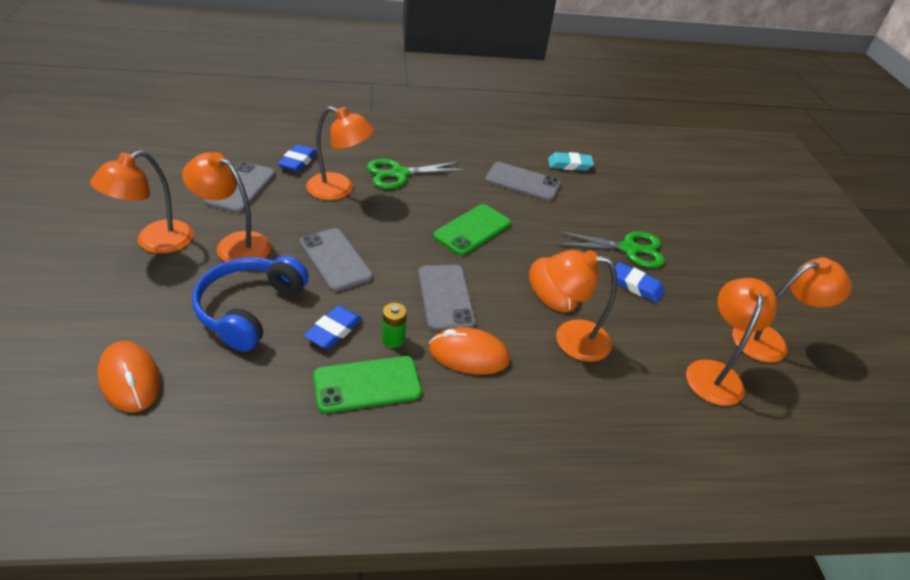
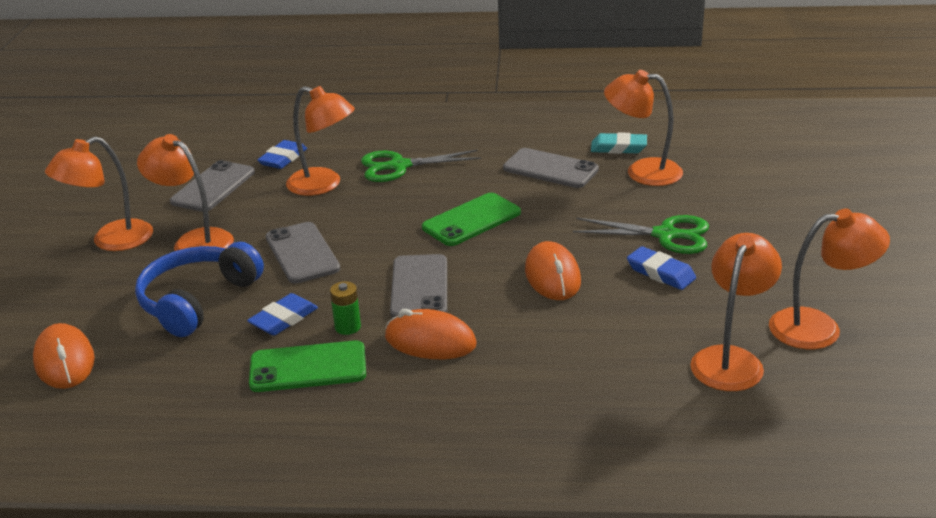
camera: 15 degrees right, 10 degrees down
(570, 338) = (558, 325): orange lamp -> orange lamp (642, 171)

